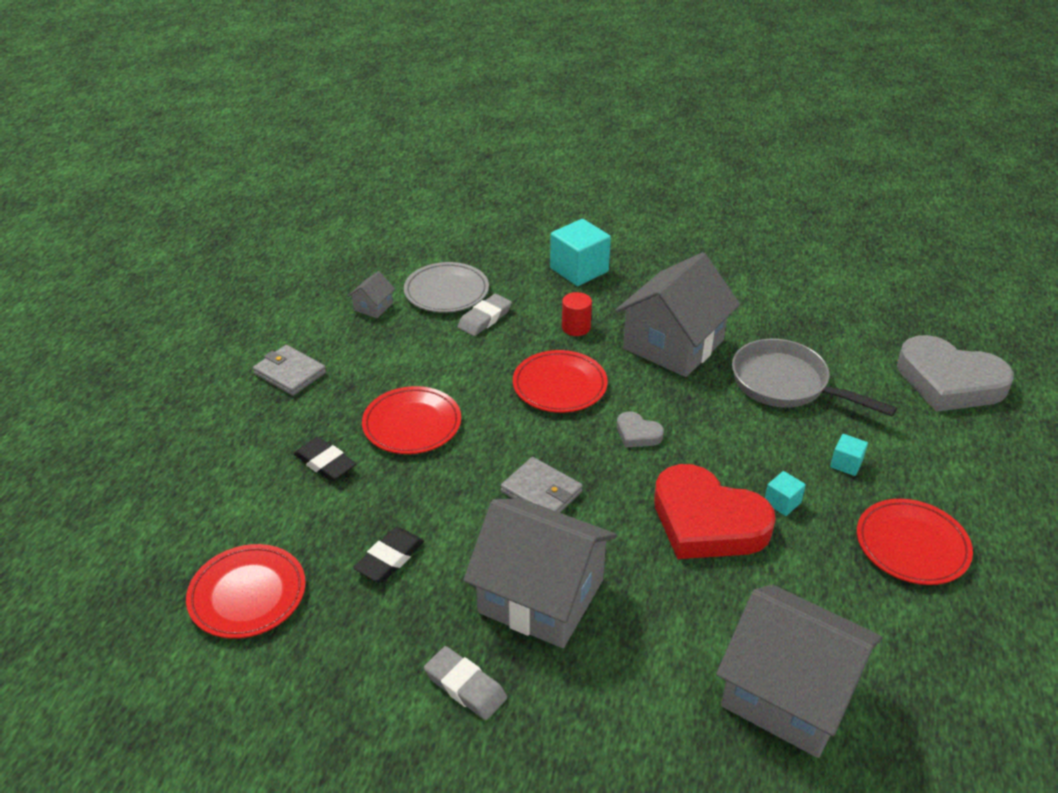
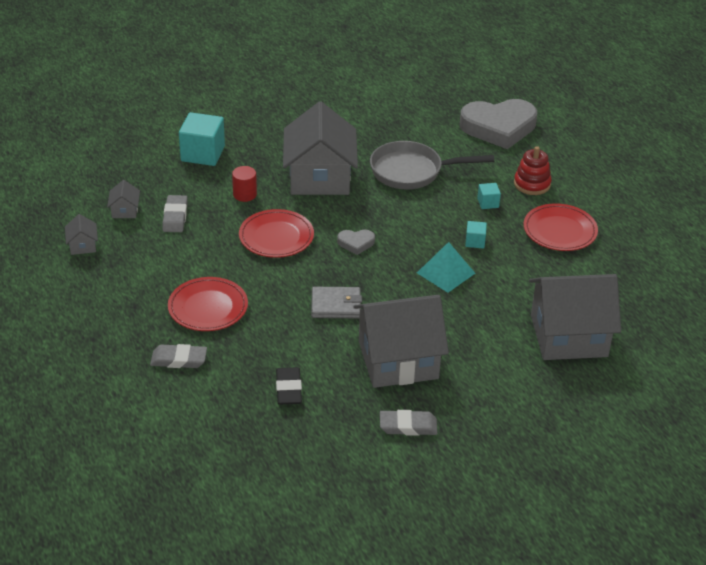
camera: 40 degrees left, 0 degrees up
(247, 595) = (226, 456): red plate -> none
(290, 373) = (79, 318): grey wallet -> none
(325, 463) = (179, 359): black eraser -> grey eraser
(446, 292) = (125, 210): grey plate -> grey house
(707, 521) = (446, 273): red heart -> turquoise pyramid
(929, 468) = (532, 184): none -> red stacking toy

